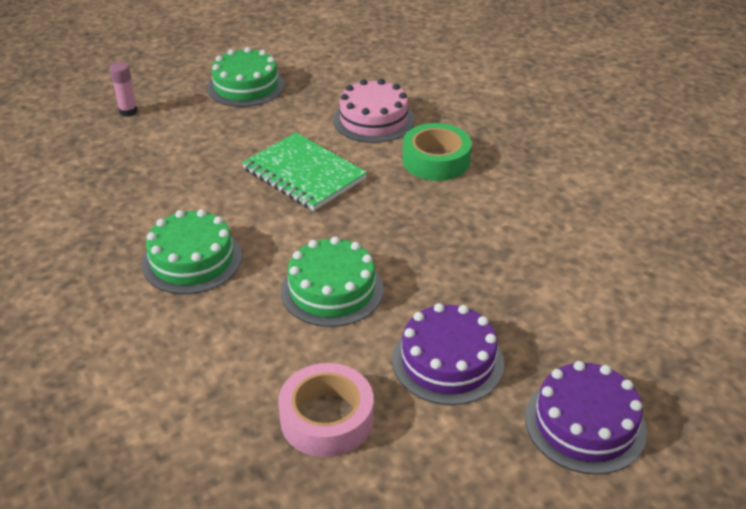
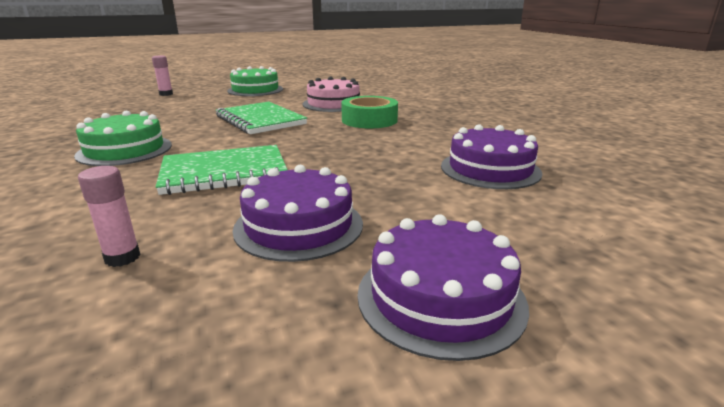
camera: 10 degrees right, 15 degrees down
(327, 418) = (122, 257): pink tape -> pink glue stick
(332, 290) = (224, 172): green cake -> green notebook
(592, 252) = (490, 169): none -> purple cake

